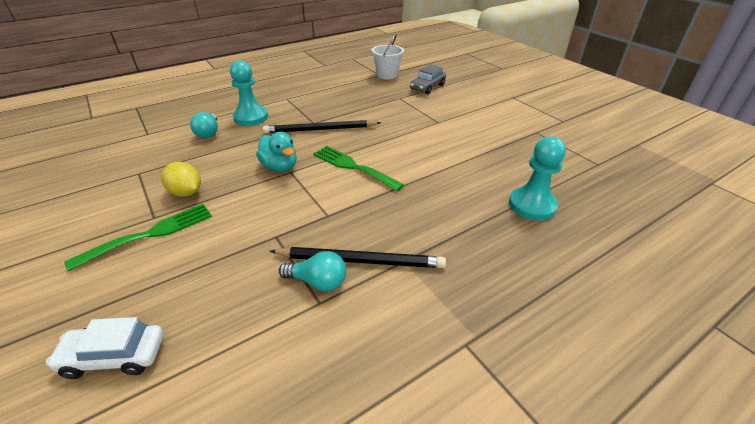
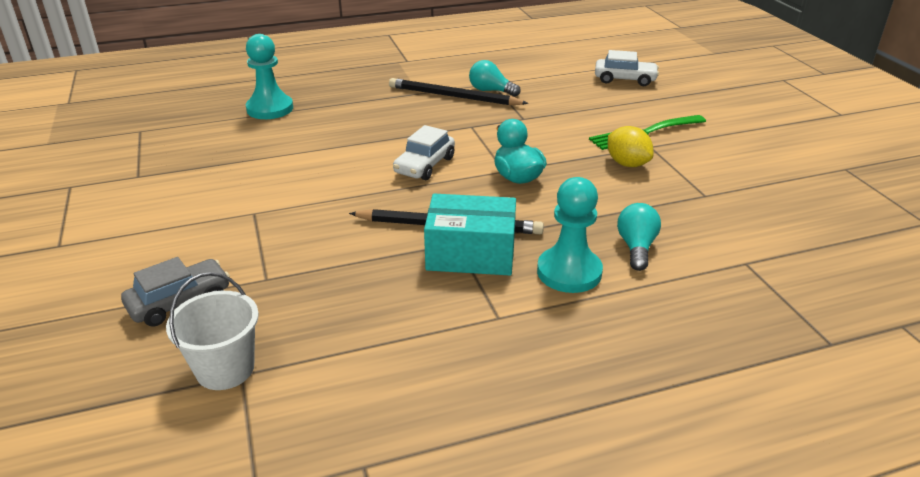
camera: 165 degrees left, 5 degrees down
(304, 118) = (471, 254): none -> turquoise box
(353, 167) = (424, 165): green fork -> white car

